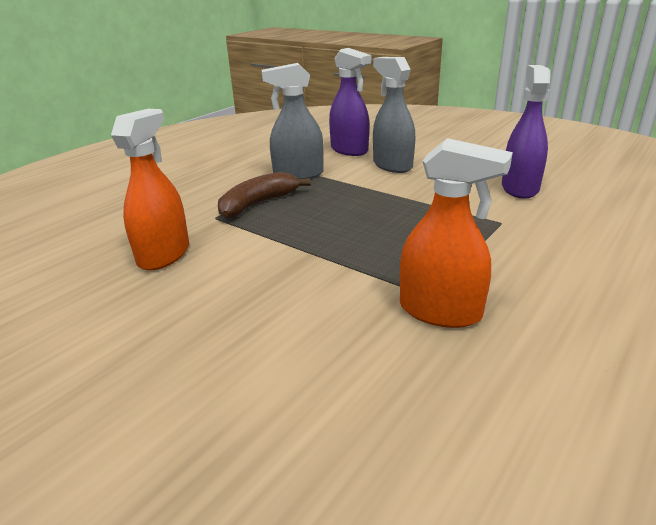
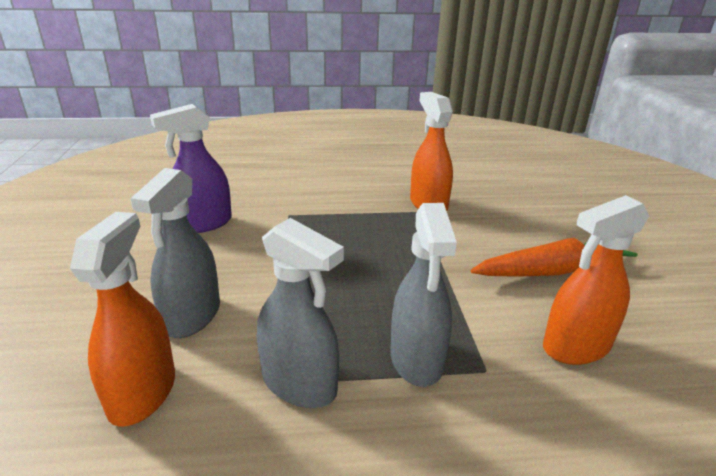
camera: 135 degrees left, 0 degrees up
(220, 305) = (552, 271): none -> orange carrot
(258, 204) = (416, 359): brown banana -> grey spray bottle
(349, 150) = (143, 392): purple spray bottle -> orange spray bottle

